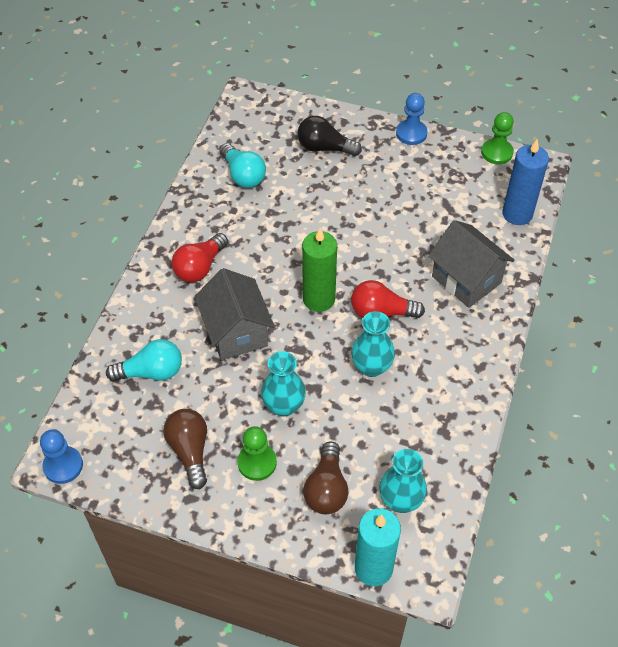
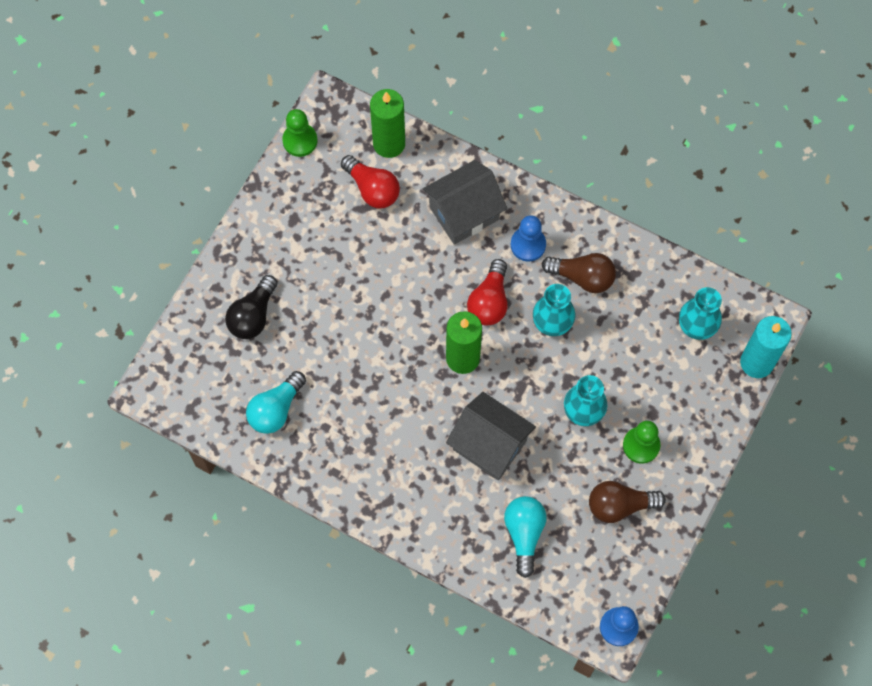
camera: 80 degrees left, 15 degrees up
(200, 267) = (399, 471): red light bulb -> red light bulb (372, 189)
(236, 332) = (489, 445): grey house -> grey house turned 45 degrees clockwise
(243, 175) = (276, 409): turquoise light bulb -> turquoise light bulb turned 150 degrees clockwise
(326, 489) = (676, 388): brown light bulb -> brown light bulb (582, 277)
(411, 133) = (252, 220): blue pawn -> blue pawn (528, 245)
(517, 214) = (389, 143): blue candle -> green candle

